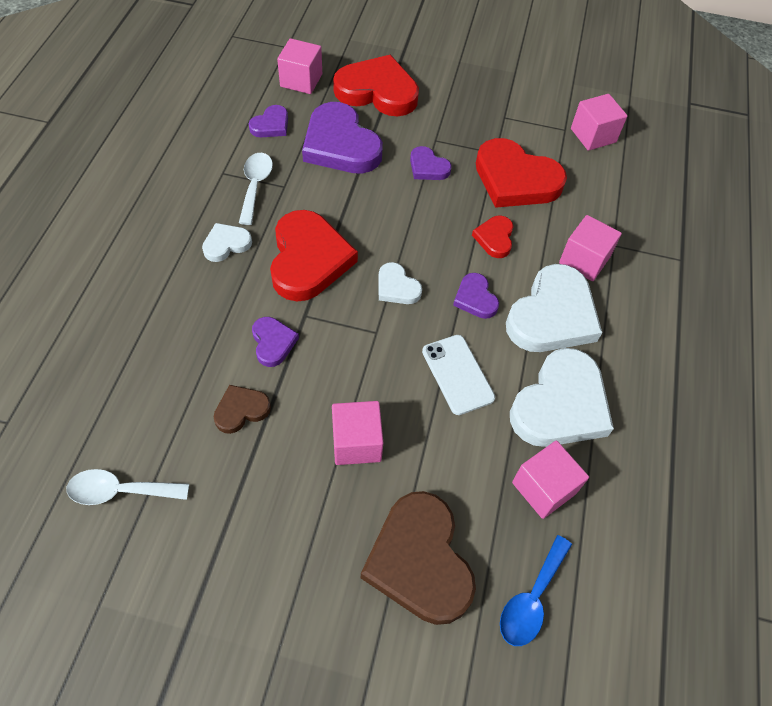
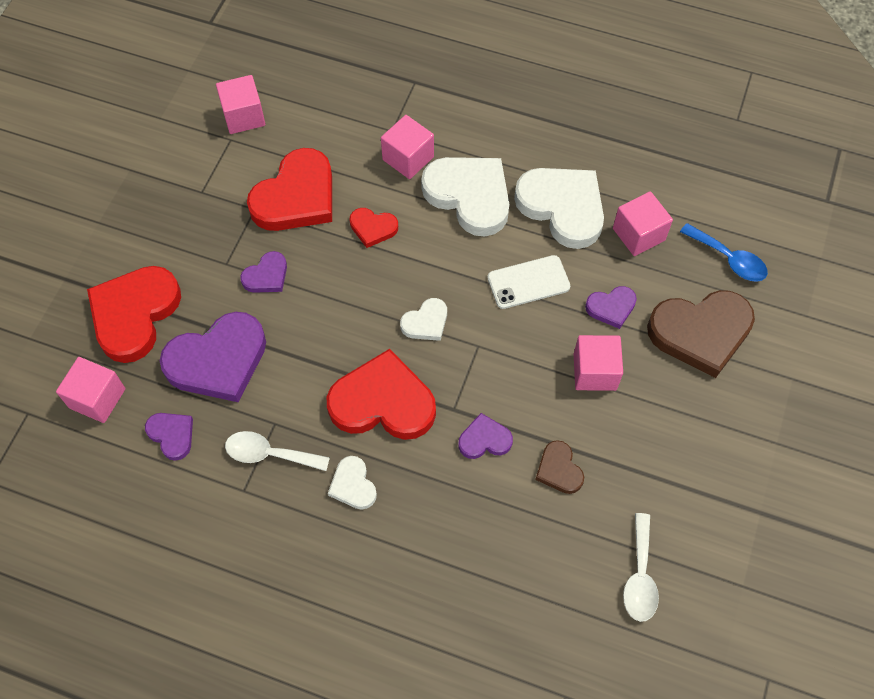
camera: 80 degrees left, 5 degrees up
(475, 298) = (445, 256): purple heart -> purple heart (611, 307)

